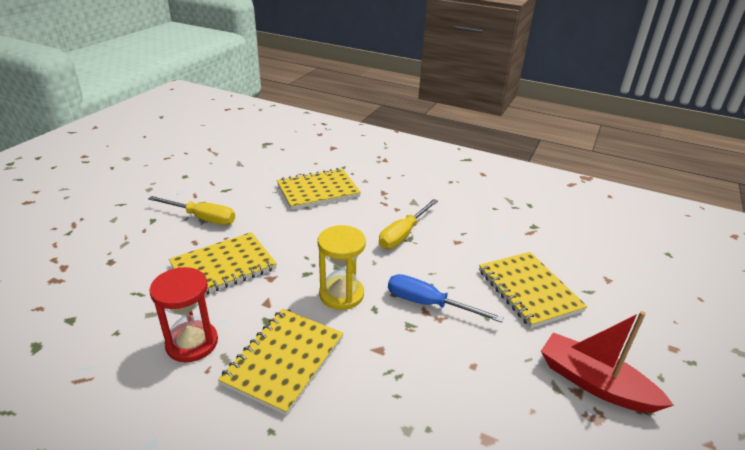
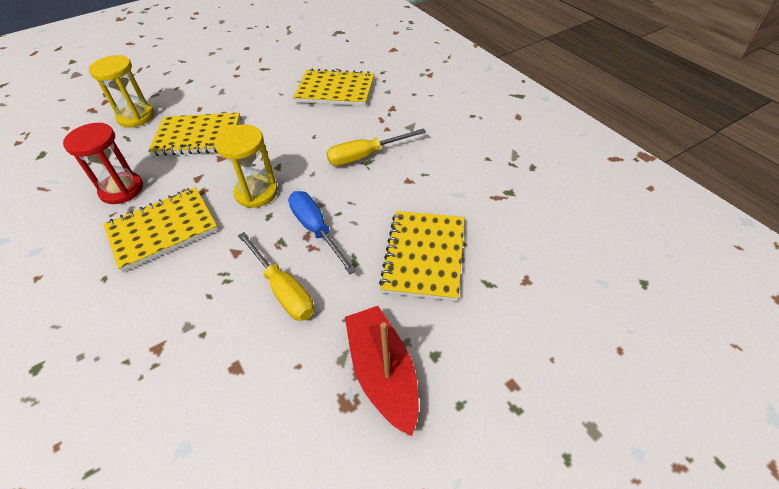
camera: 35 degrees right, 15 degrees up
(126, 270) = (136, 117): none -> yellow hourglass
(202, 218) = (223, 89): yellow screwdriver -> yellow screwdriver (283, 290)

